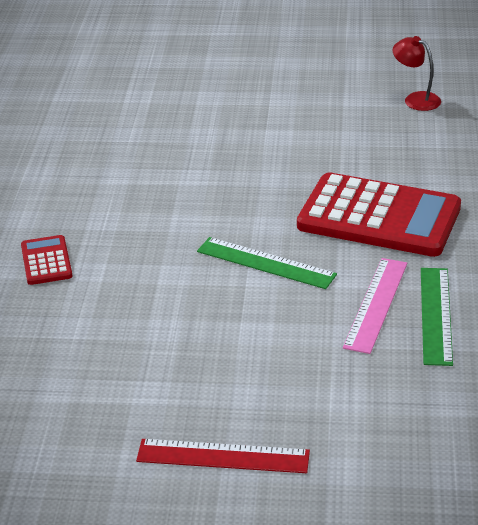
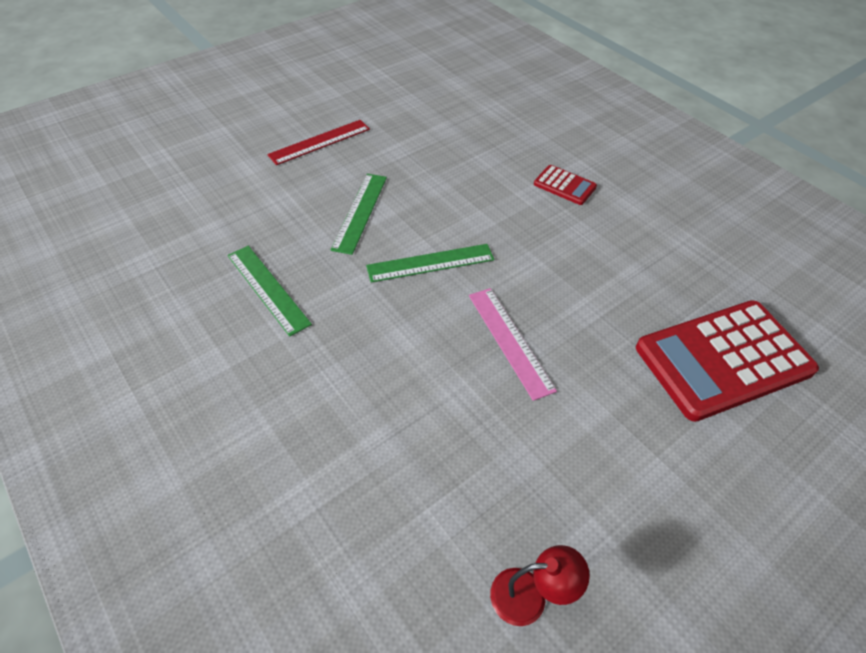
camera: 135 degrees right, 15 degrees up
(275, 341) = (360, 212): none -> green ruler
(375, 304) = (319, 273): pink ruler -> pink ruler (510, 341)
(379, 217) = (392, 361): red calculator -> red calculator (723, 359)

